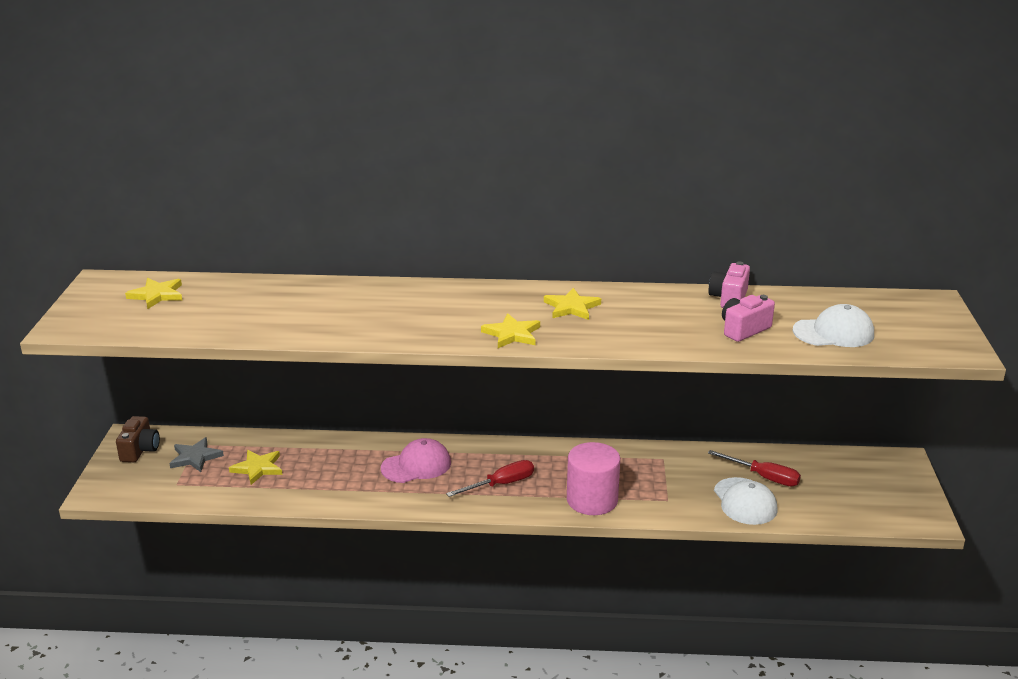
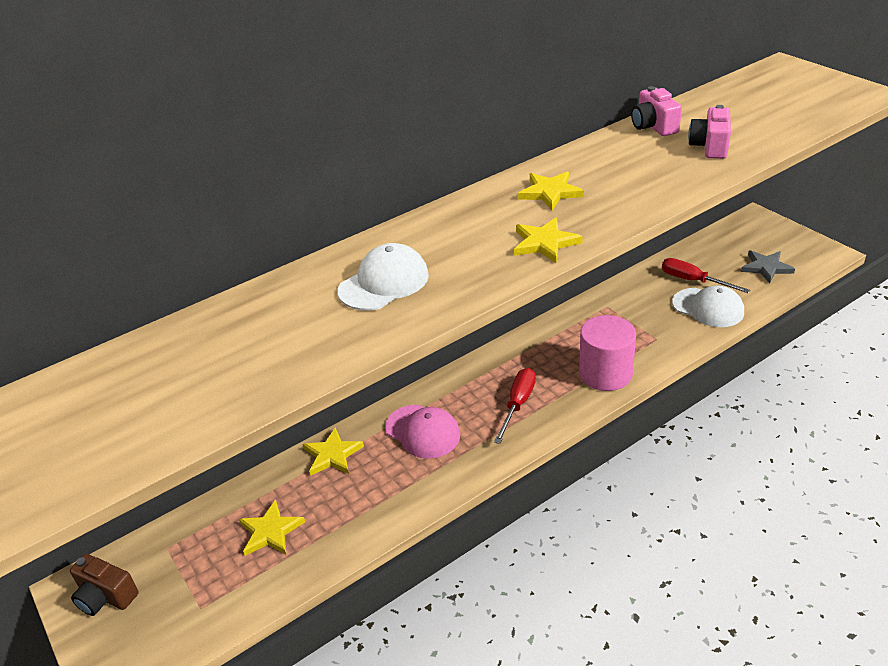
camera: 35 degrees left, 10 degrees up
(140, 450) = (106, 596): brown camera -> brown camera turned 150 degrees clockwise
(157, 295) = (86, 400): yellow star -> yellow star (332, 455)
(195, 457) = (184, 563): grey star -> grey star (766, 267)
(416, 465) = (423, 431): pink cap -> pink cap turned 105 degrees clockwise
(763, 477) = (693, 281): red screwdriver -> red screwdriver turned 135 degrees counterclockwise
(833, 333) = (770, 119): white cap -> white cap (384, 283)

